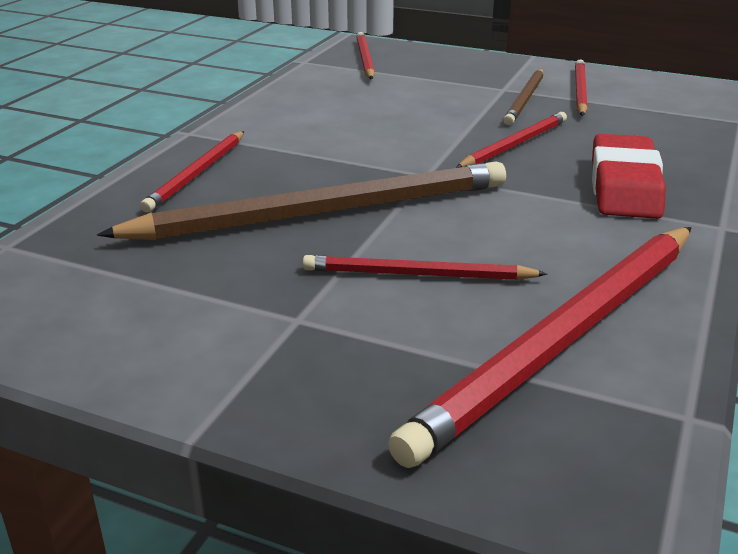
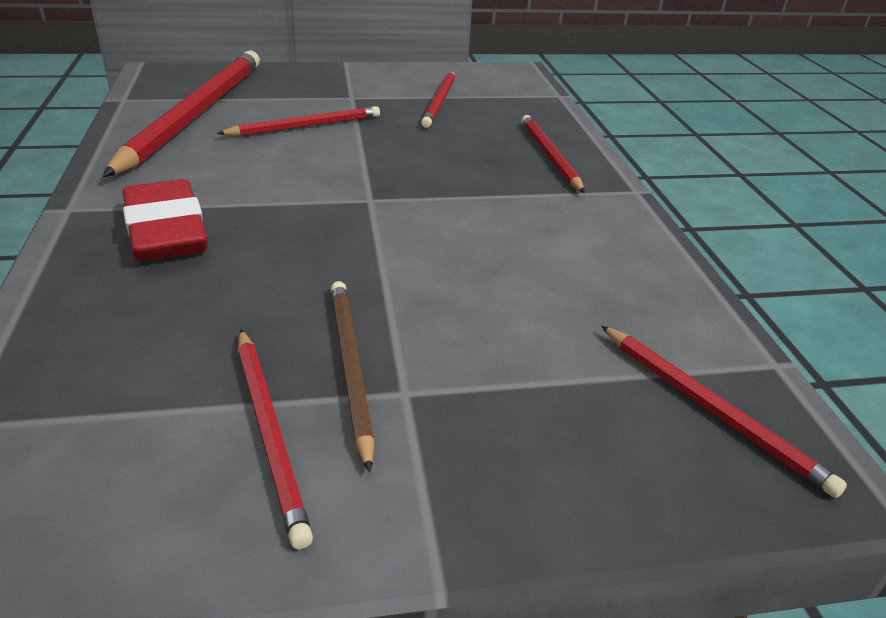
camera: 145 degrees right, 5 degrees up
(324, 212) = (412, 149): brown pencil -> none
(514, 144) = (310, 261): red pencil -> red pencil (440, 101)

